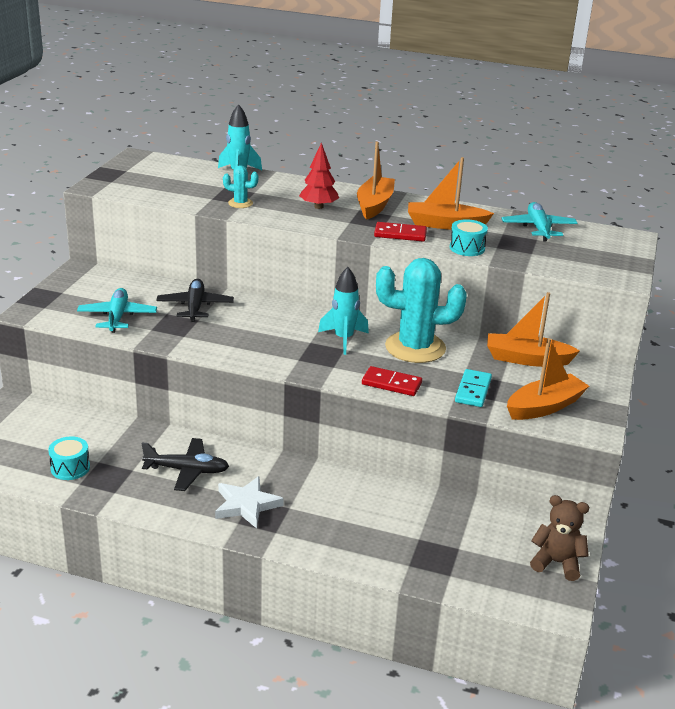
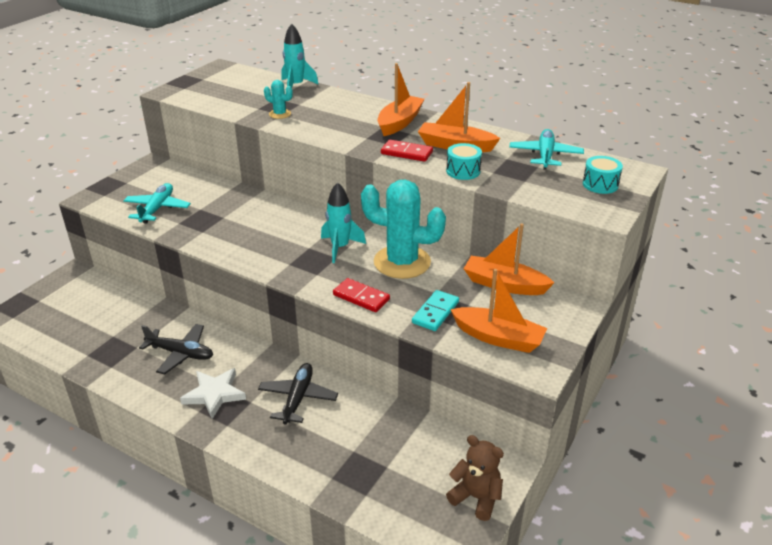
camera: 15 degrees right, 5 degrees up
(70, 468) = (87, 339): turquoise drum -> turquoise drum (600, 184)
(195, 307) = (227, 205): black plane -> black plane (298, 398)
(318, 207) = (347, 121): red tree -> none
(544, 407) = (498, 338): orange boat -> orange boat turned 45 degrees clockwise

